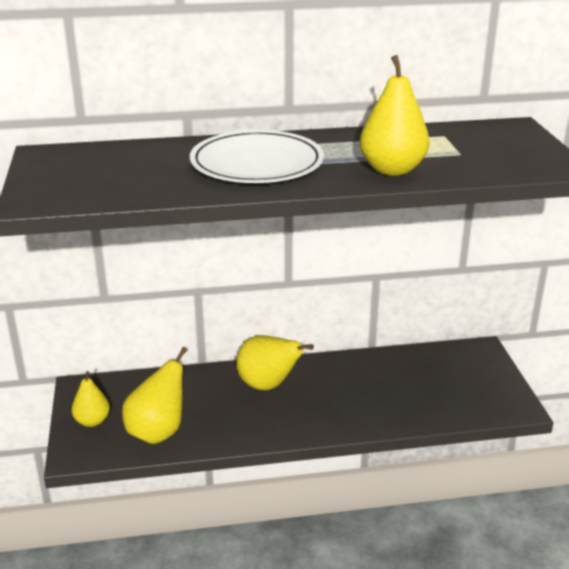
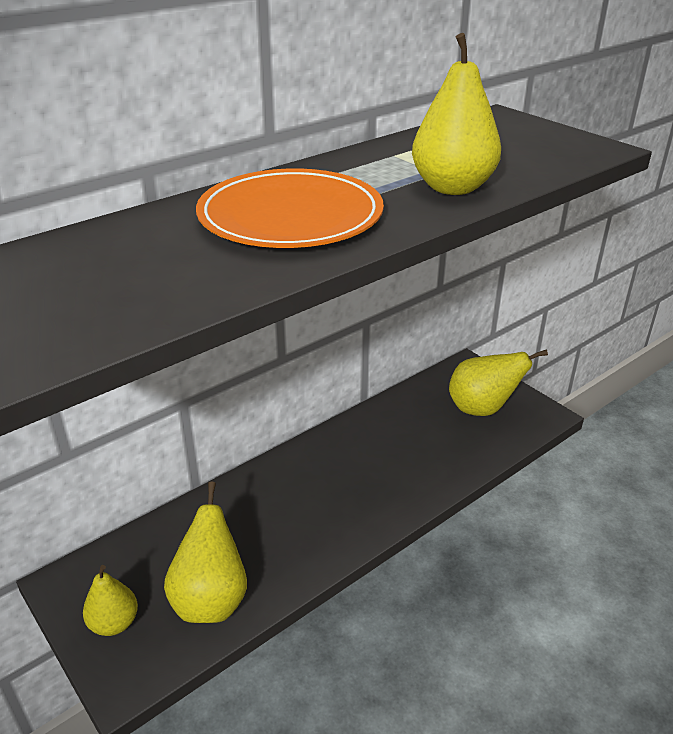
camera: 30 degrees left, 5 degrees up
(257, 163) = (290, 216): white plate -> orange plate
(268, 385) = (294, 485): yellow pear -> yellow pear (482, 409)

